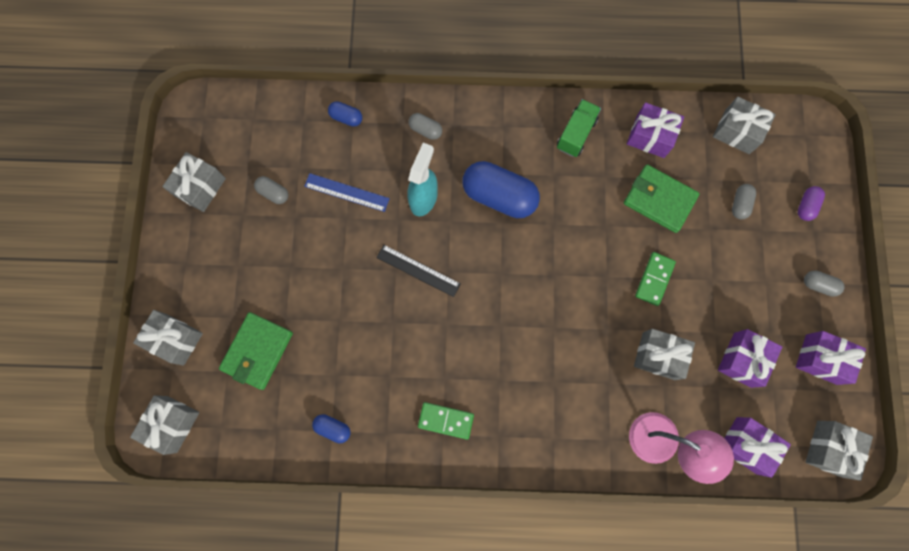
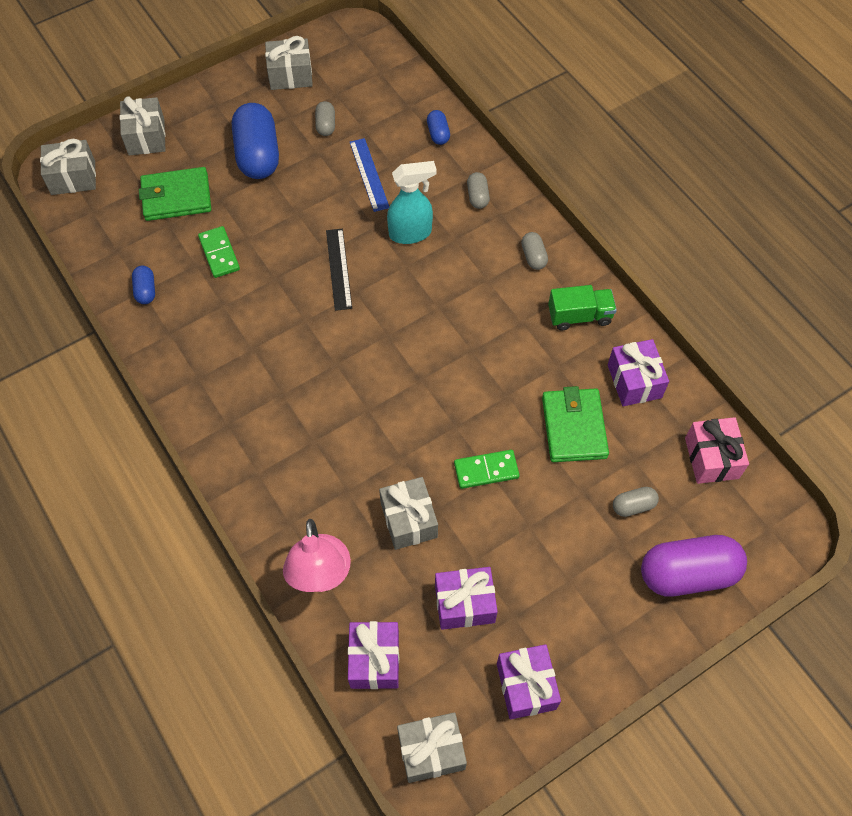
camera: 55 degrees right, 15 degrees down
(445, 420) = (212, 372): green domino -> green domino (219, 253)
(499, 196) = (462, 290): blue capsule -> blue capsule (258, 155)
(737, 132) = (711, 458): grey gift -> pink gift
(806, 206) = (687, 573): purple capsule -> purple capsule, size x2.15
(818, 285) = (608, 637): grey capsule -> grey capsule (533, 257)

